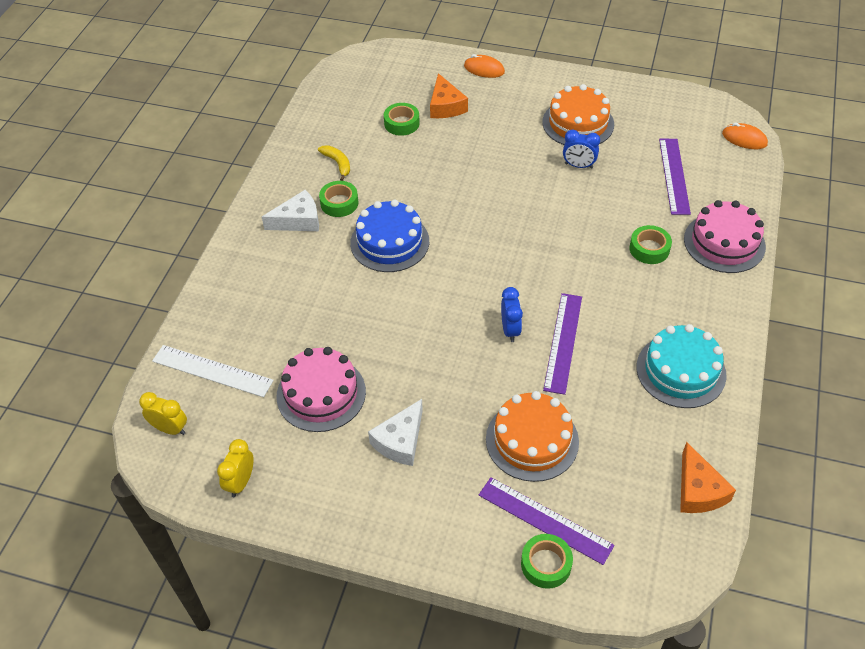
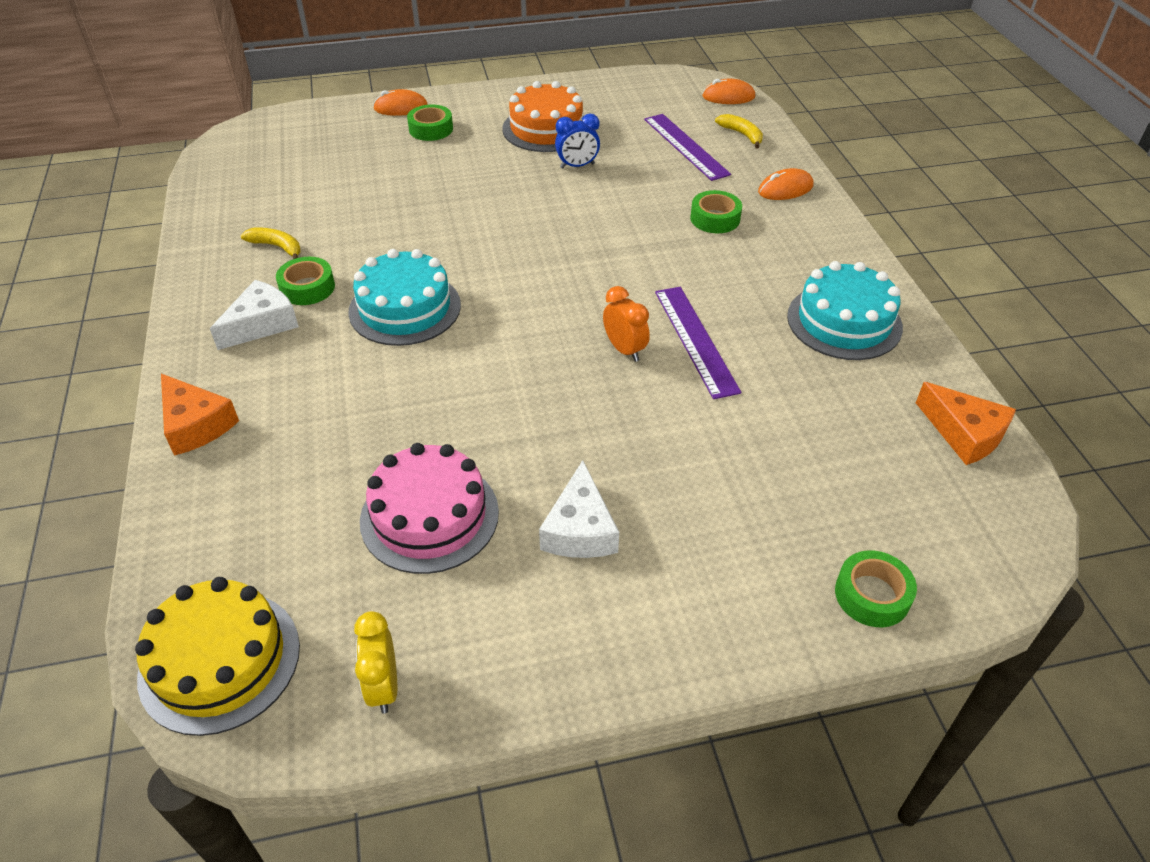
camera: 30 degrees left, 5 degrees down
(170, 429) = (220, 661): yellow clock -> yellow cake
(212, 370) = (243, 551): white ruler -> none
(390, 242) = (405, 308): blue cake -> turquoise cake
(401, 123) = (335, 184): green tape -> green tape (431, 129)
(445, 106) = (379, 153): orange cheese -> orange cheese (196, 424)
(510, 330) = (624, 350): blue clock -> orange clock
(532, 440) = (742, 458): orange cake -> none
(545, 519) = (829, 542): purple ruler -> none
(724, 242) = (785, 189): pink cake -> orange mouse
(728, 180) = (742, 134): none -> yellow banana

